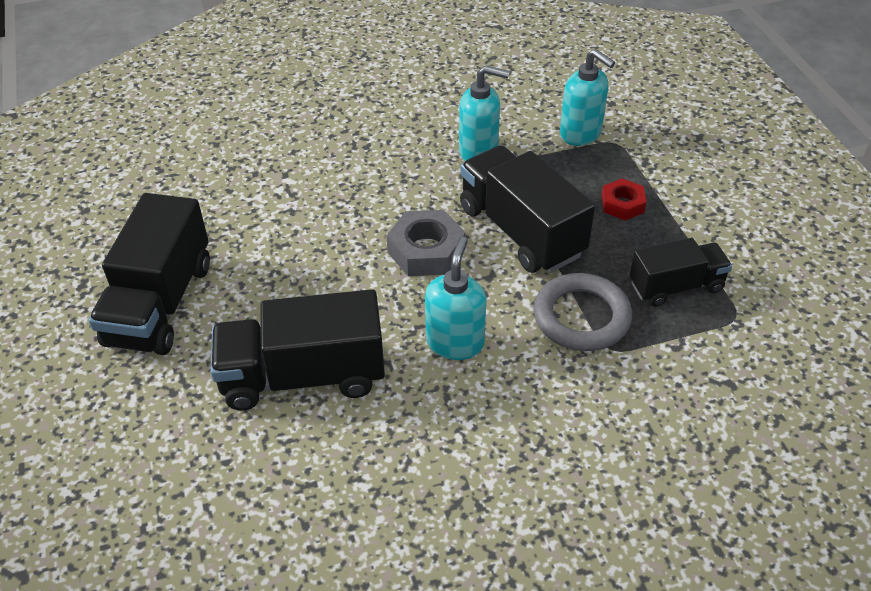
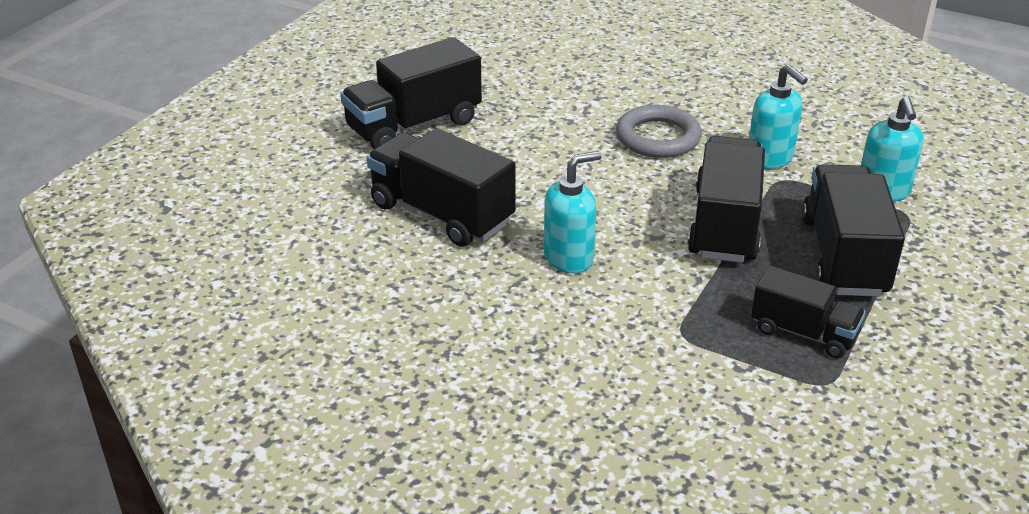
camera: 45 degrees right, 10 degrees down
(426, 251) = (631, 195): grey nut -> none
(581, 317) = (689, 302): grey ring -> grey ring (658, 137)
(622, 204) = (844, 256): red nut -> black truck

